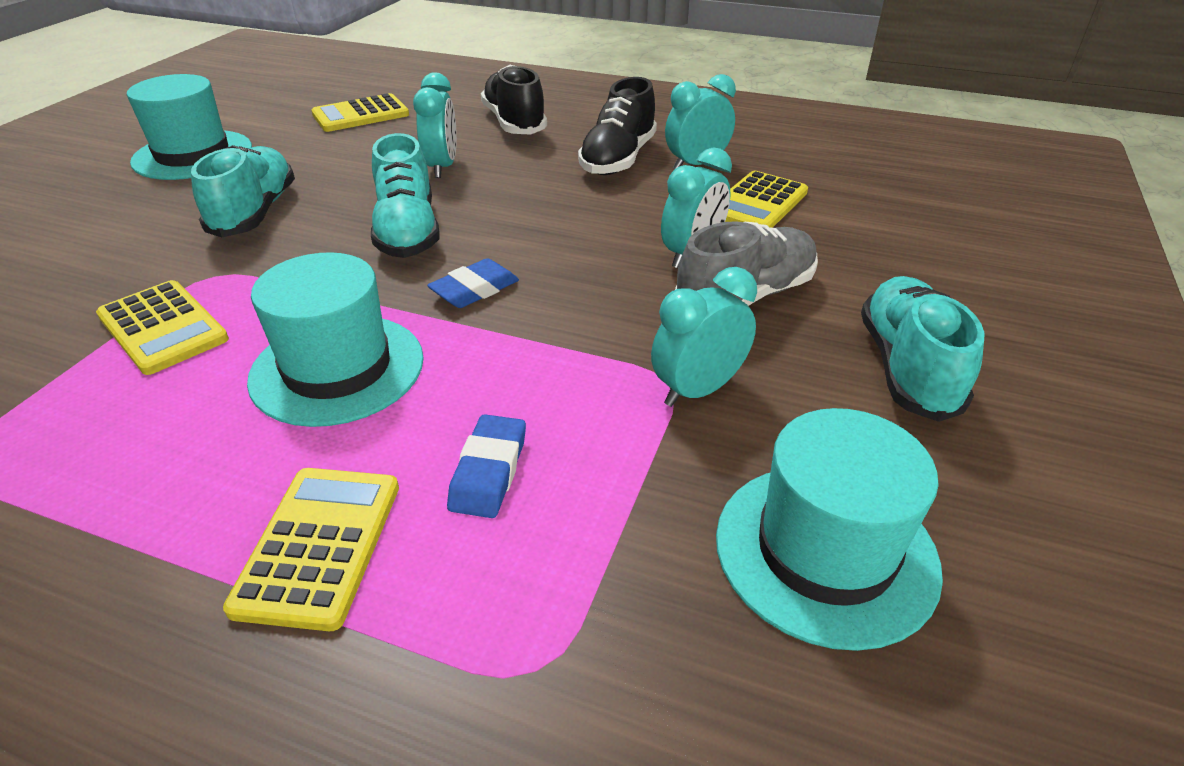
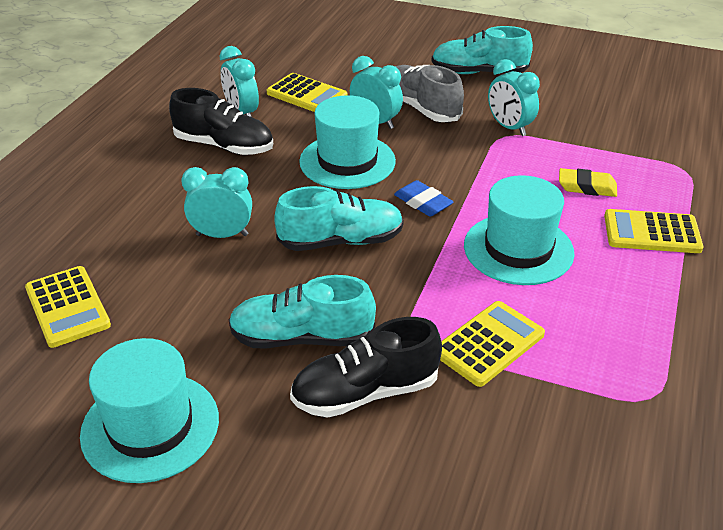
camera: 90 degrees left, 0 degrees up
(489, 471) = (587, 187): blue eraser -> yellow eraser
(514, 123) = (129, 200): black shoe -> black shoe (365, 392)
(825, 551) = (602, 106): turquoise hat -> turquoise hat (347, 161)

